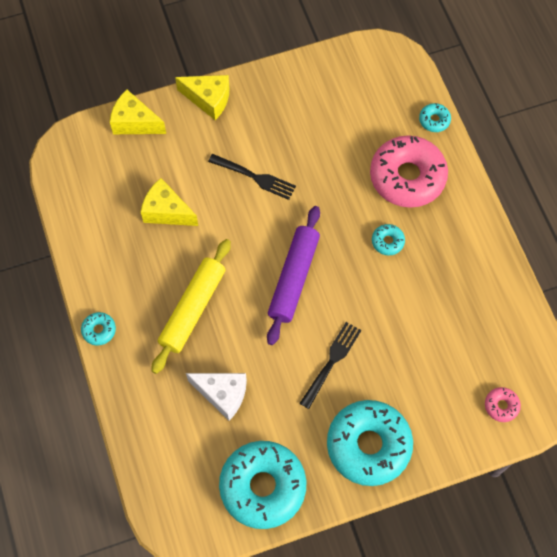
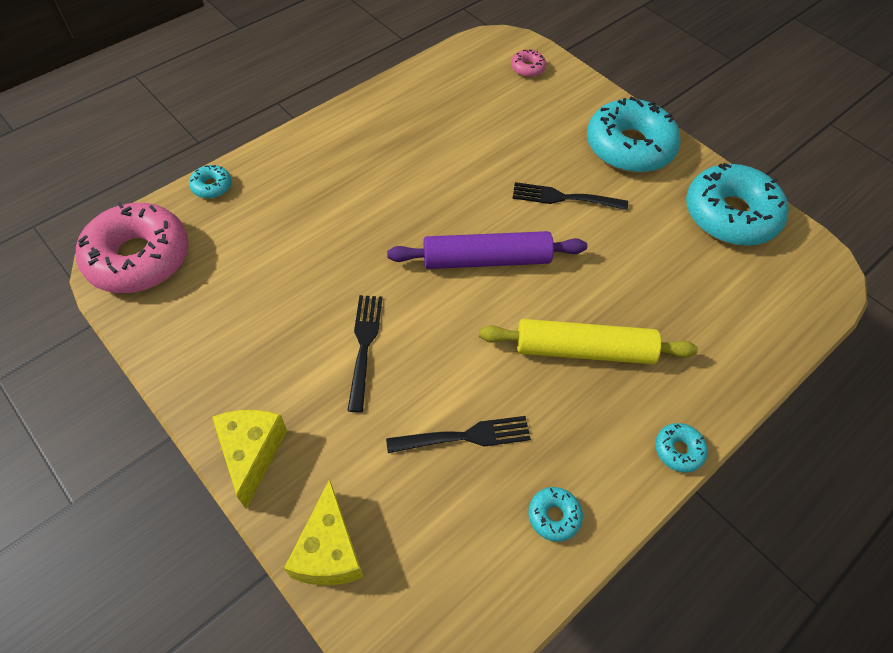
camera: 115 degrees left, 10 degrees down
(166, 211) = (464, 437): yellow cheese -> black fork
(222, 394) = (664, 282): white cheese -> none
(387, 242) = (396, 188): turquoise donut -> turquoise donut (554, 516)
(407, 177) = (302, 192): pink donut -> pink donut (139, 258)

